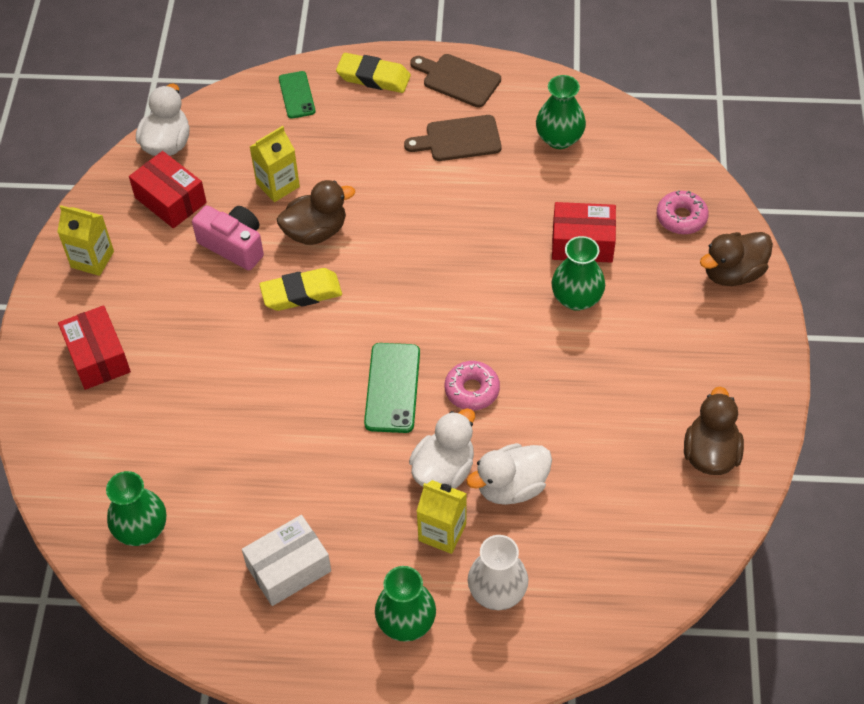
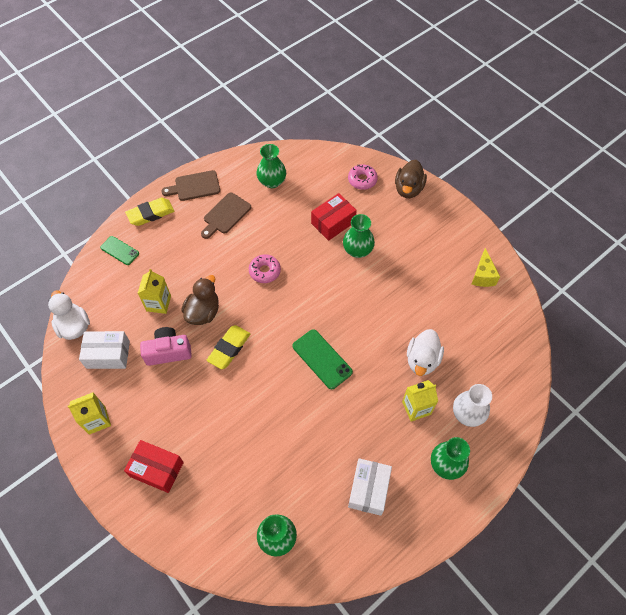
camera: 45 degrees left, 5 degrees up
(170, 200) = (108, 354): red box -> white box
(443, 470) = (386, 378): white duck -> none
(472, 390) = (358, 330): pink donut -> pink donut (265, 271)
(710, 453) = (483, 276): brown duck -> yellow cheese

